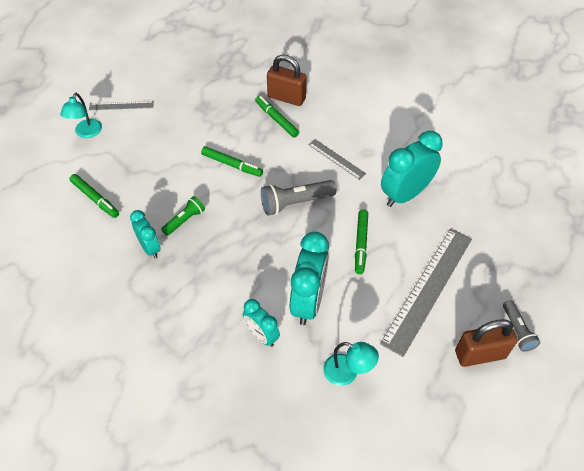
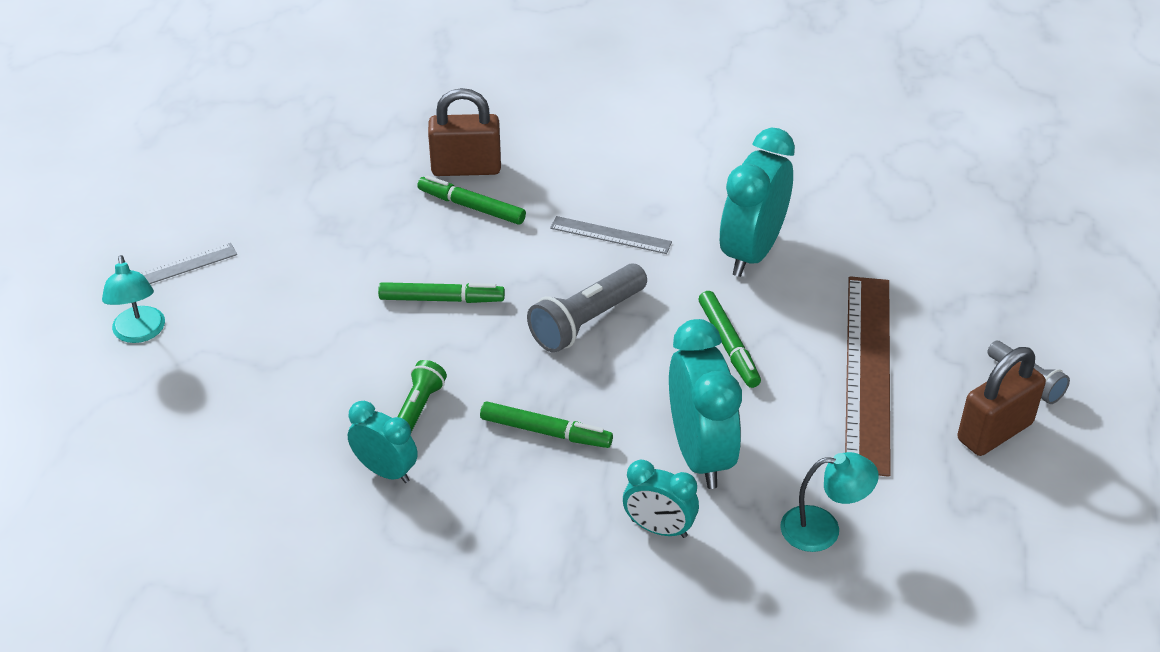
camera: 25 degrees left, 10 degrees down
(95, 199) = (232, 430): green marker -> green marker (545, 432)
(428, 289) = (868, 371): grey ruler -> brown ruler

